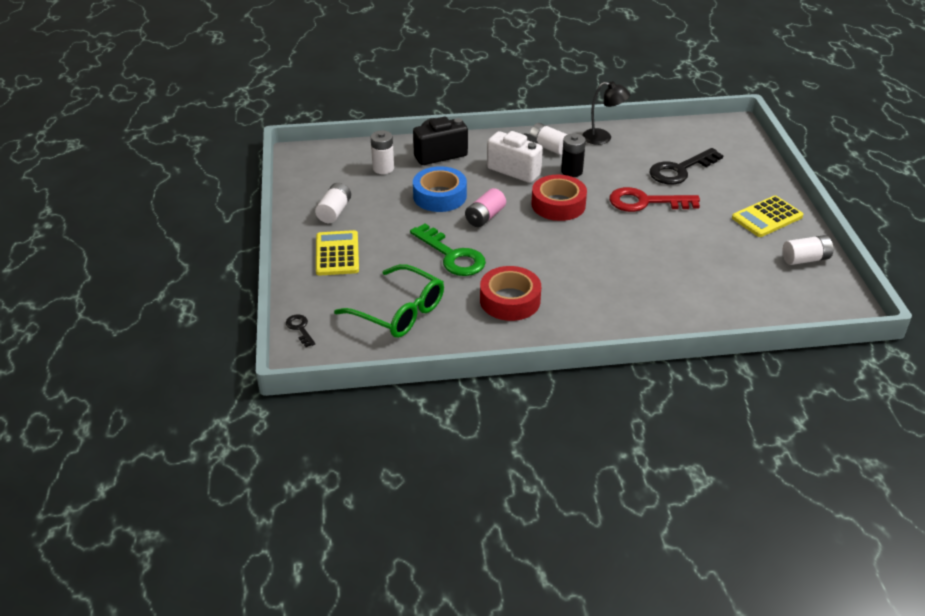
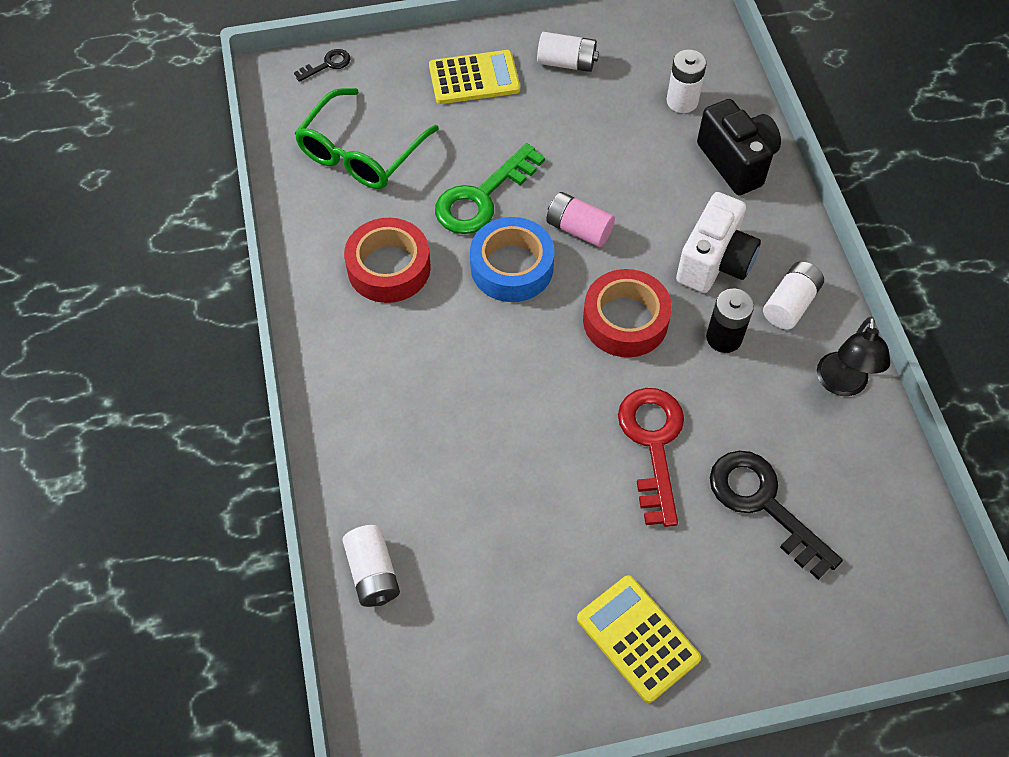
camera: 85 degrees right, 20 degrees up
(439, 196) = (623, 172): blue tape -> blue tape (512, 267)
(805, 259) = (520, 688): white battery -> white battery (373, 573)

